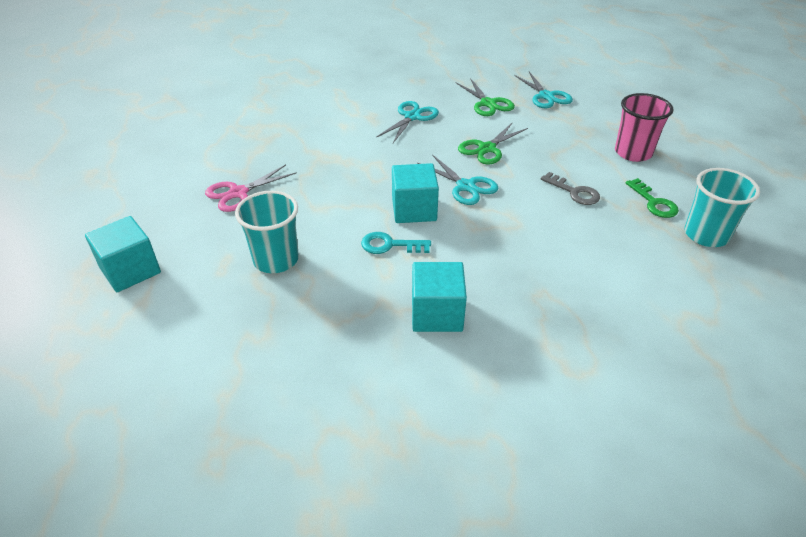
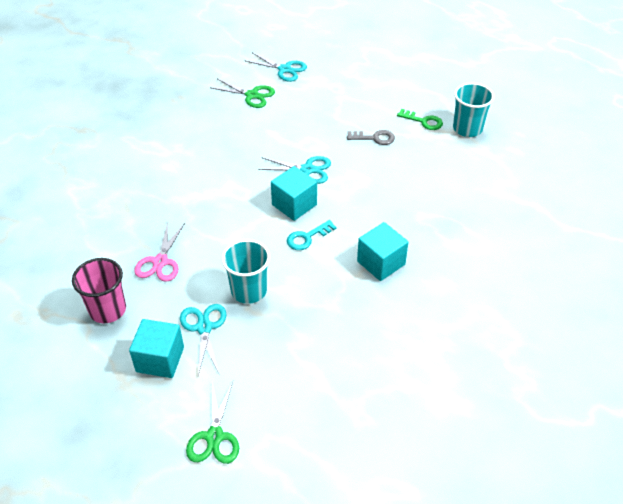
camera: 40 degrees left, 5 degrees up
(412, 117) = (211, 133): turquoise scissors -> turquoise scissors (204, 328)
(487, 148) = (290, 133): green scissors -> green scissors (214, 436)
(633, 153) = (380, 90): pink cup -> pink cup (108, 310)

